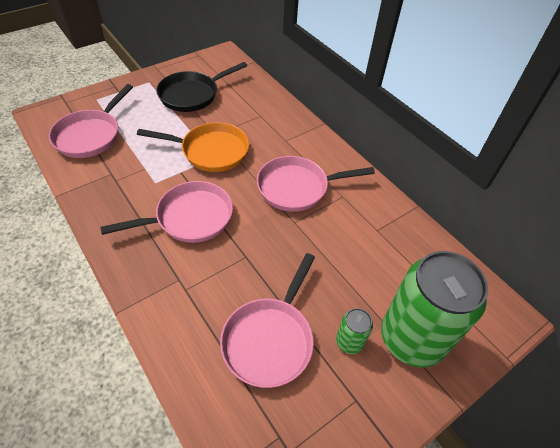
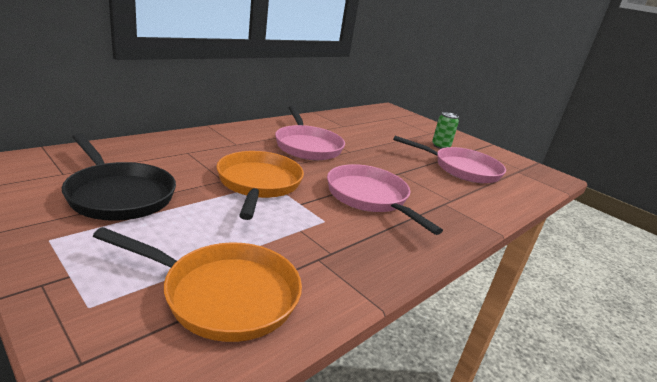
camera: 100 degrees left, 25 degrees down
(90, 135) = (224, 295): pink pan -> orange pan
(412, 338) = (423, 131): green can -> none

